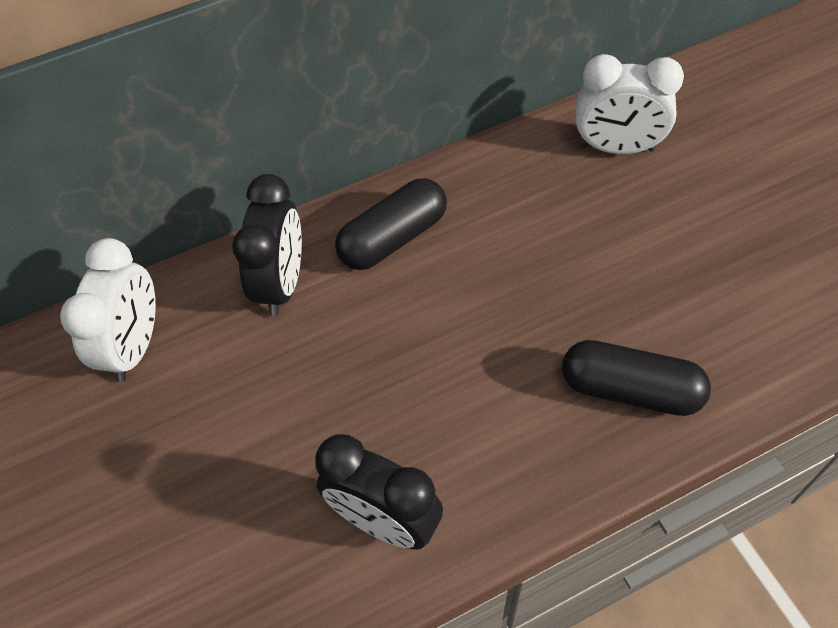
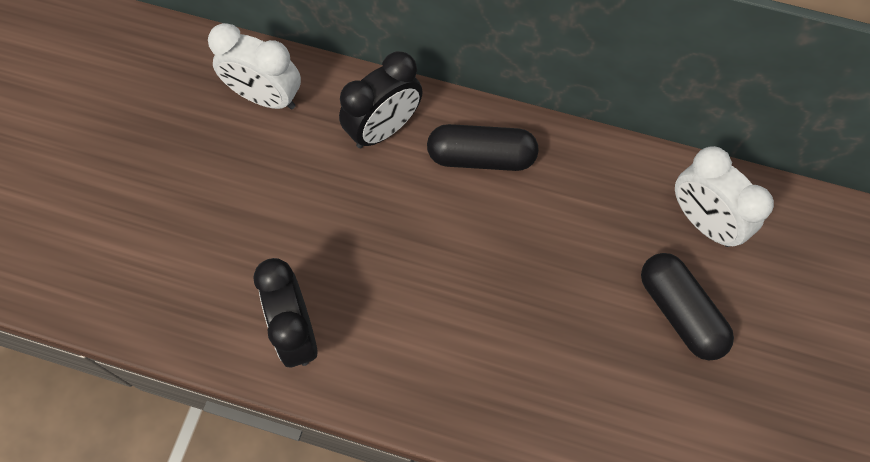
camera: 40 degrees right, 10 degrees up
(135, 346) = (265, 97): white clock -> white clock turned 60 degrees clockwise
(630, 390) = (520, 392): black capsule -> black capsule (680, 312)

